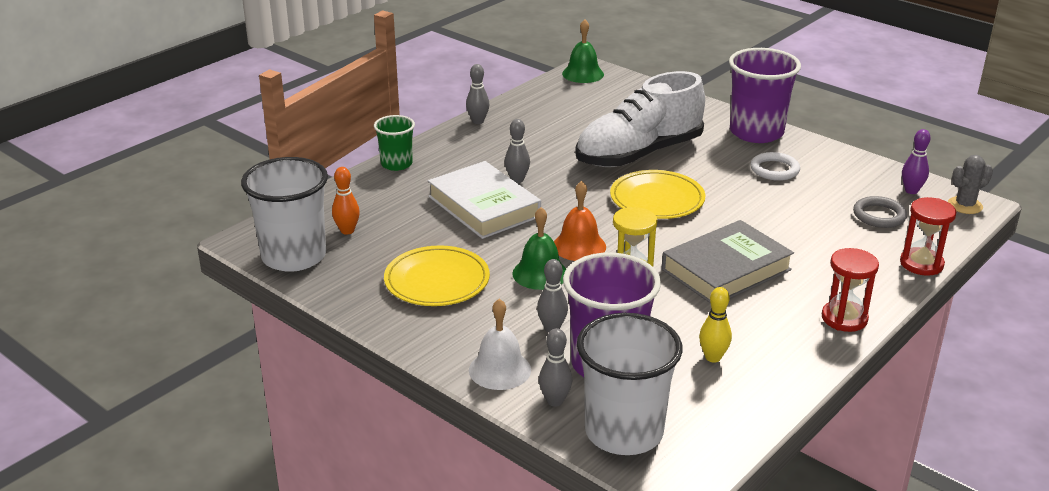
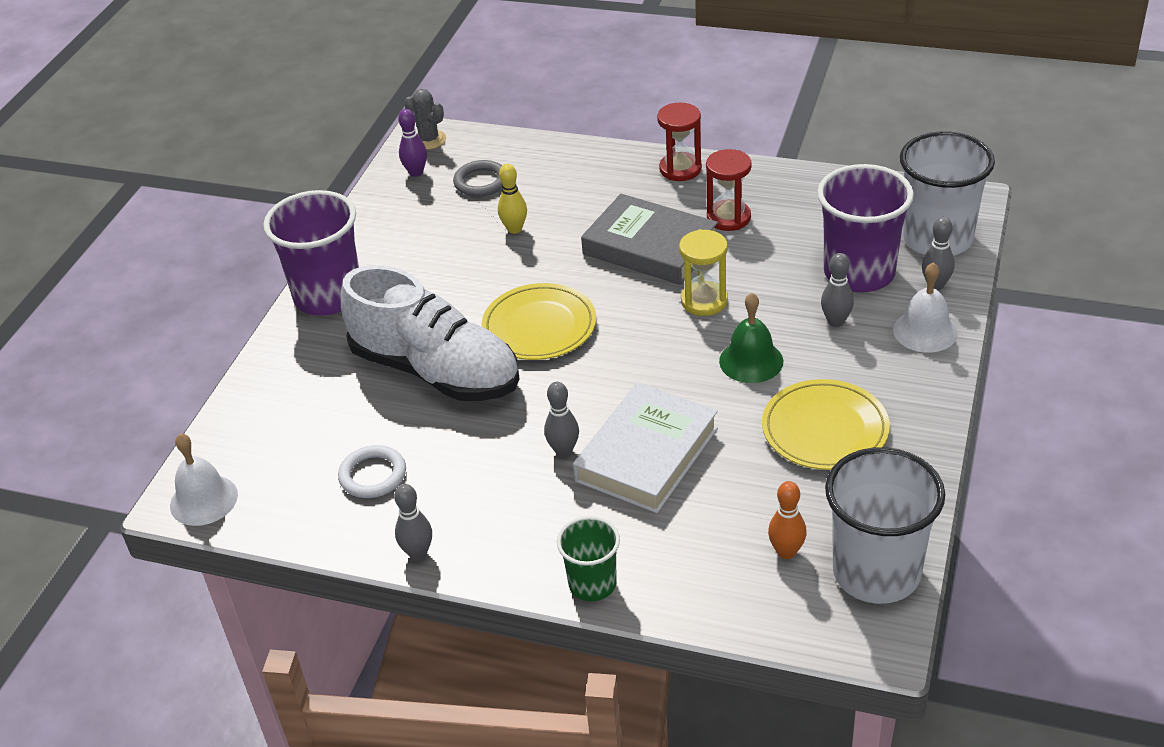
camera: 110 degrees left, 10 degrees up
(579, 246) = (678, 351): orange bell -> none
(583, 74) = (203, 500): green bell -> white bell
(713, 357) = (797, 221): yellow bowling pin -> yellow bowling pin (514, 229)
(774, 170) = (419, 263): white ring -> white ring (373, 475)
(921, 264) = (558, 146): red hourglass -> red hourglass (728, 218)

